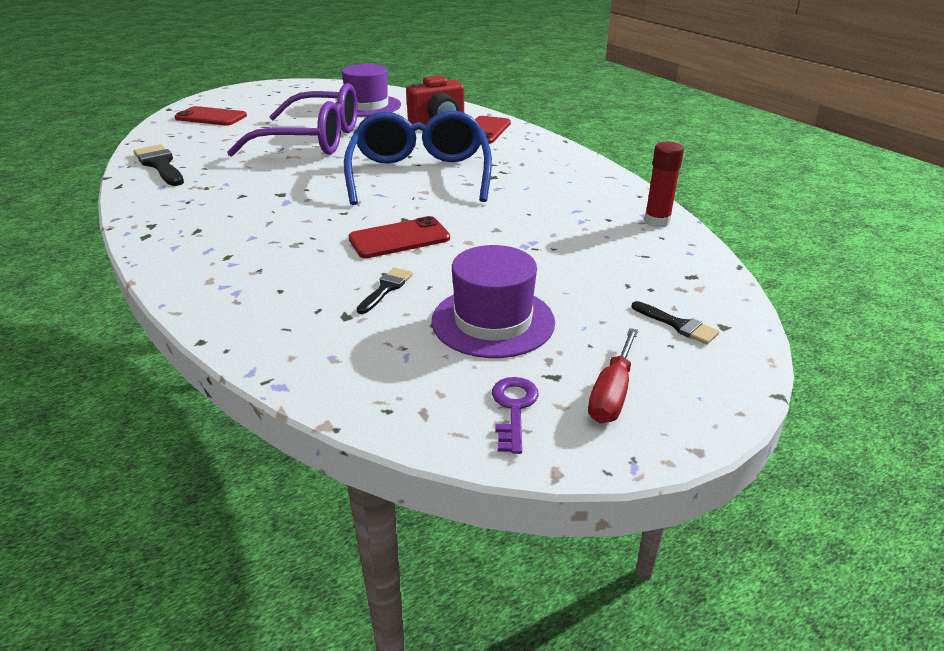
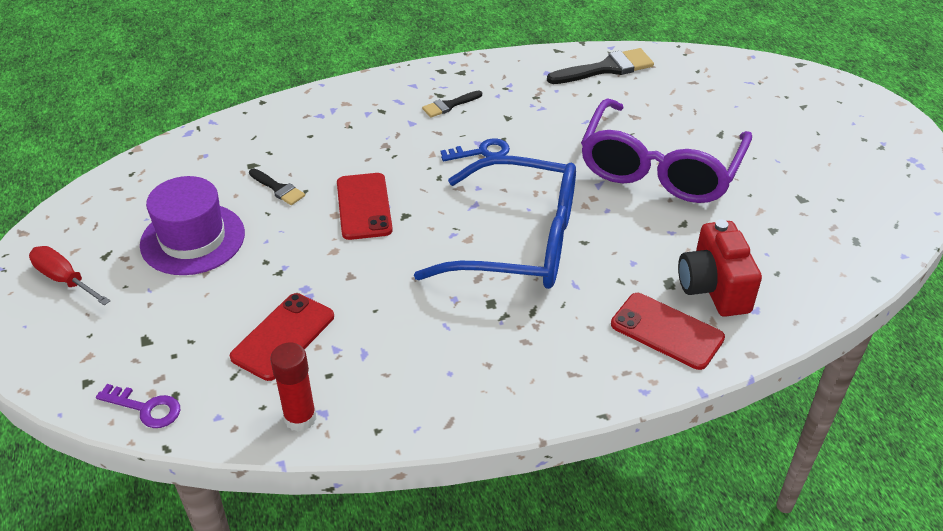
camera: 105 degrees right, 10 degrees up
(211, 117) = (762, 94): red phone -> red phone (283, 337)
(300, 200) = (481, 152): none -> blue key
(367, 106) = (802, 226): purple hat -> none
(513, 408) = (89, 227): purple key -> purple key (146, 408)
(678, 325) = (109, 351): black brush -> black brush (449, 105)

